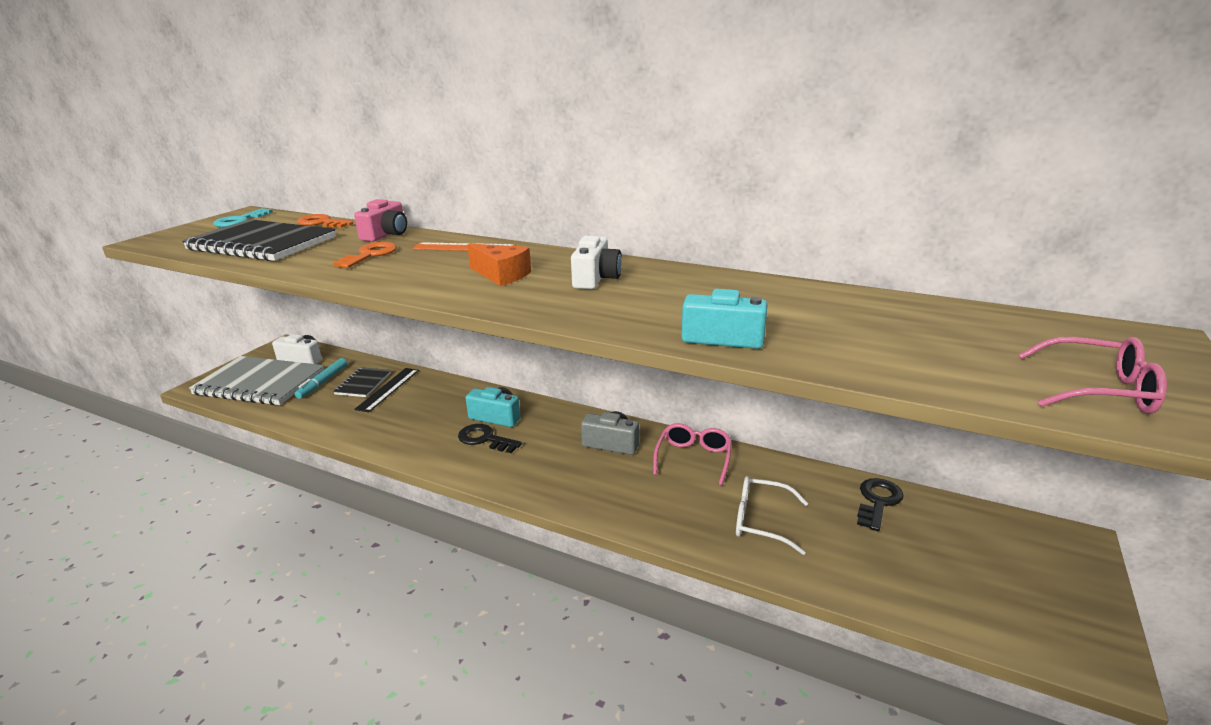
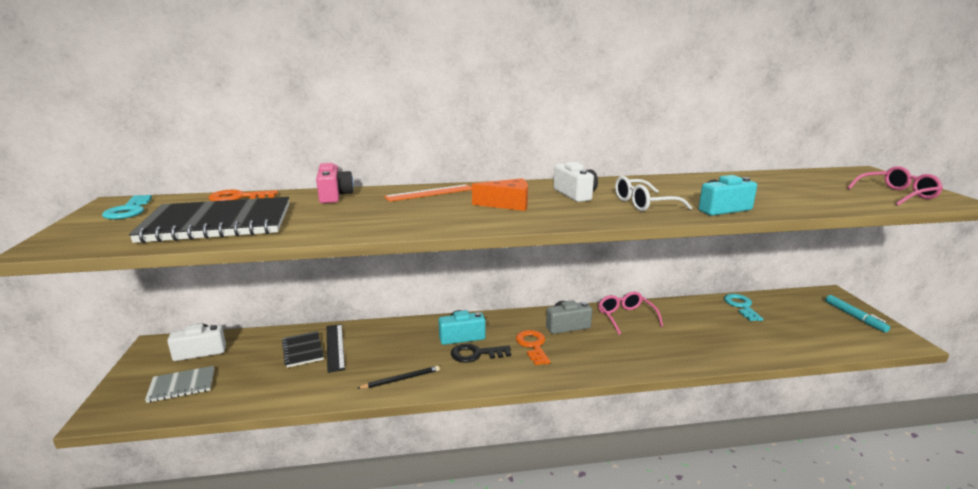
camera: 35 degrees left, 5 degrees down
(260, 383) = (182, 385): grey notebook -> grey notebook, size x0.49
(323, 382) = (257, 362): turquoise marker -> turquoise marker (854, 317)
(370, 255) = (361, 211): orange key -> orange key (533, 345)
(395, 437) = (401, 379): none -> black pencil
(761, 521) = (708, 337): white glasses -> white glasses (644, 204)
(878, 501) = (741, 306): black key -> turquoise key

